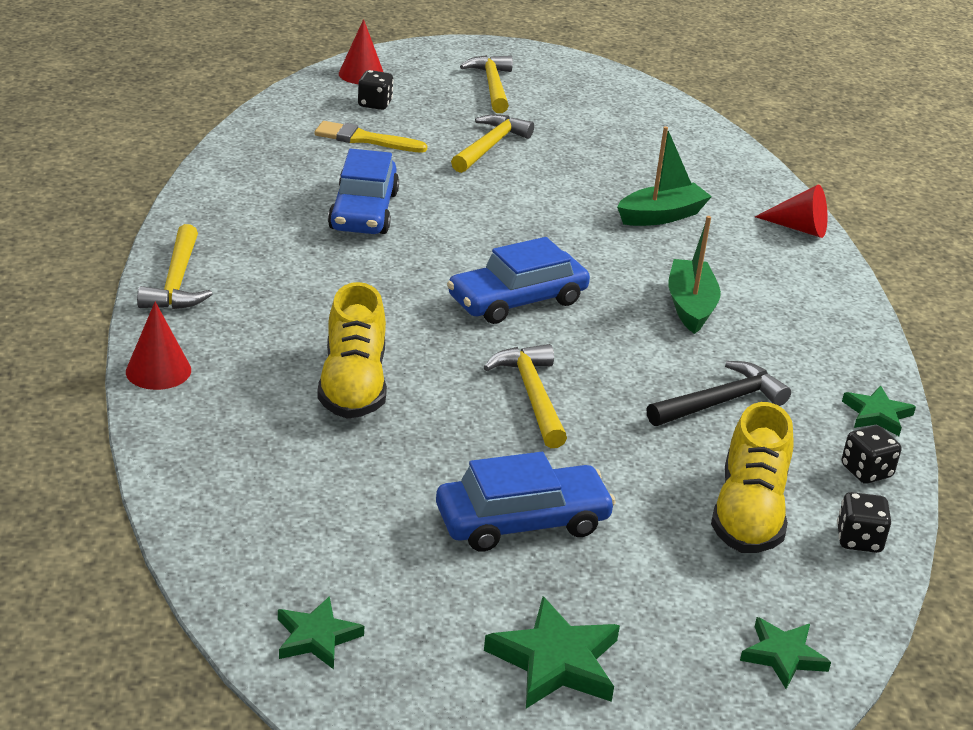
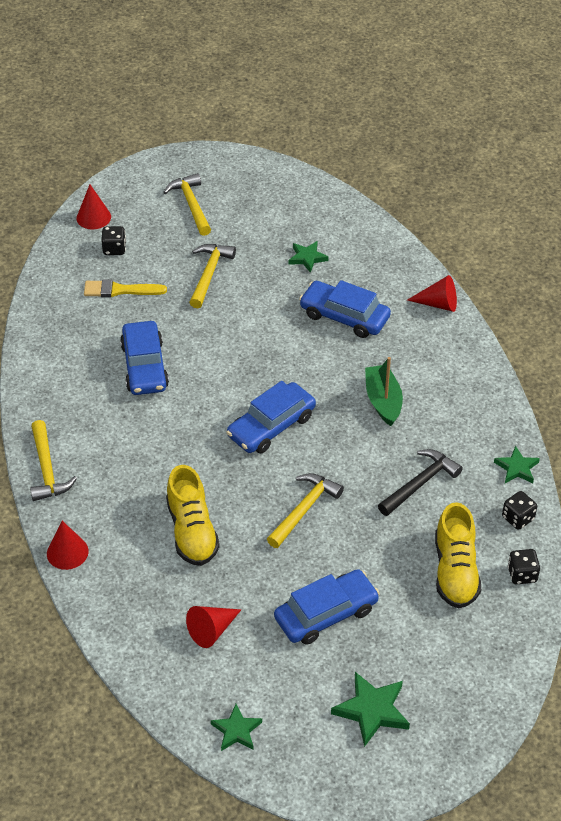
camera: 10 degrees left, 15 degrees up
(332, 503) = (212, 630): none -> red cone
(532, 395) = (304, 509): yellow hammer -> yellow hammer turned 60 degrees clockwise
(661, 216) = (344, 316): green boat -> blue car
(783, 656) = (494, 672): green star -> green star (307, 258)

